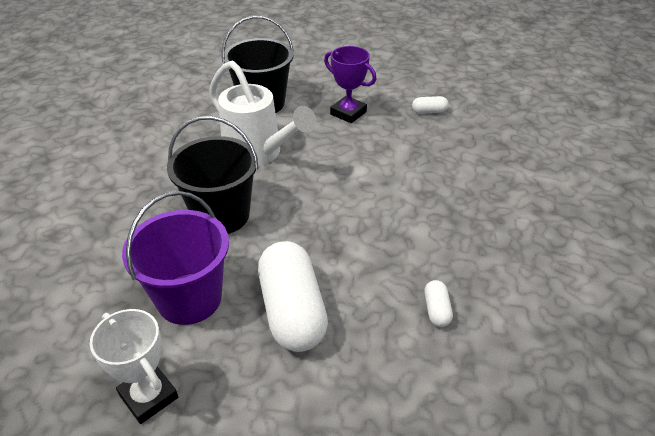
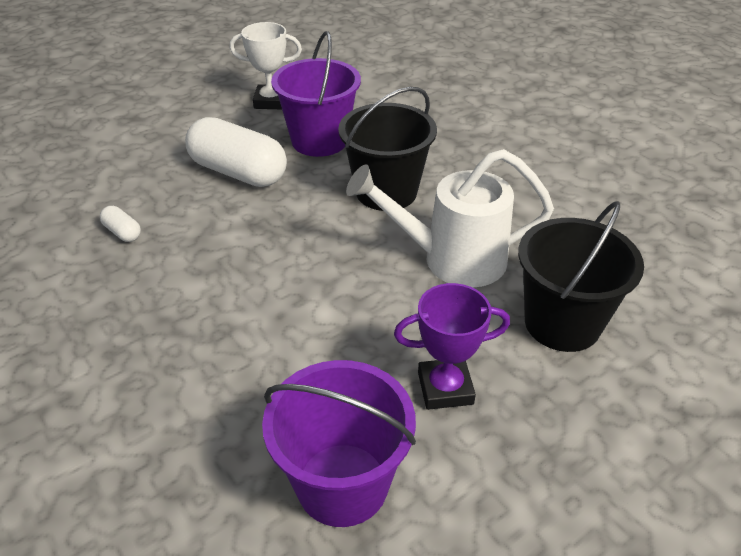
camera: 135 degrees right, 0 degrees up
(429, 111) = (342, 484): white capsule -> purple bucket

